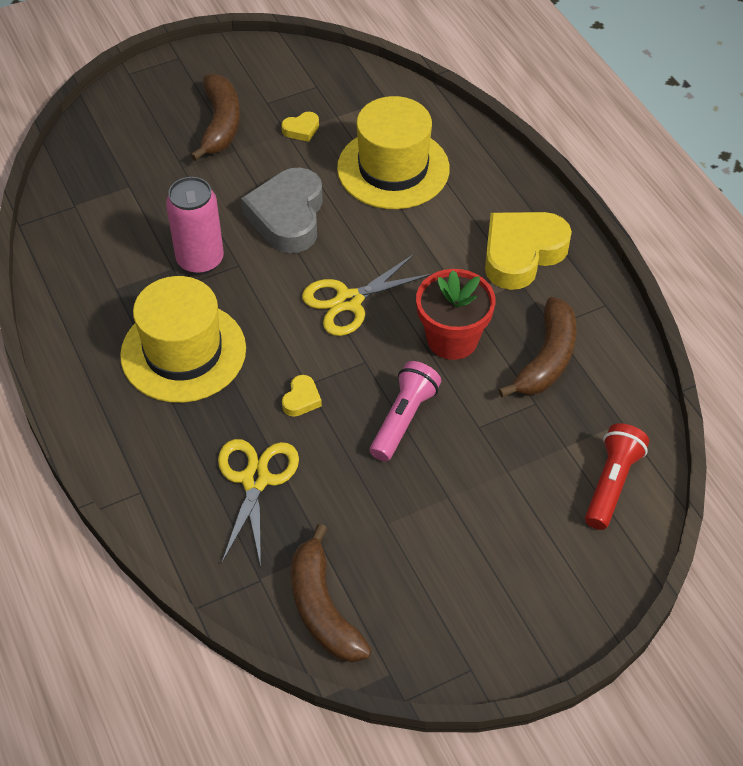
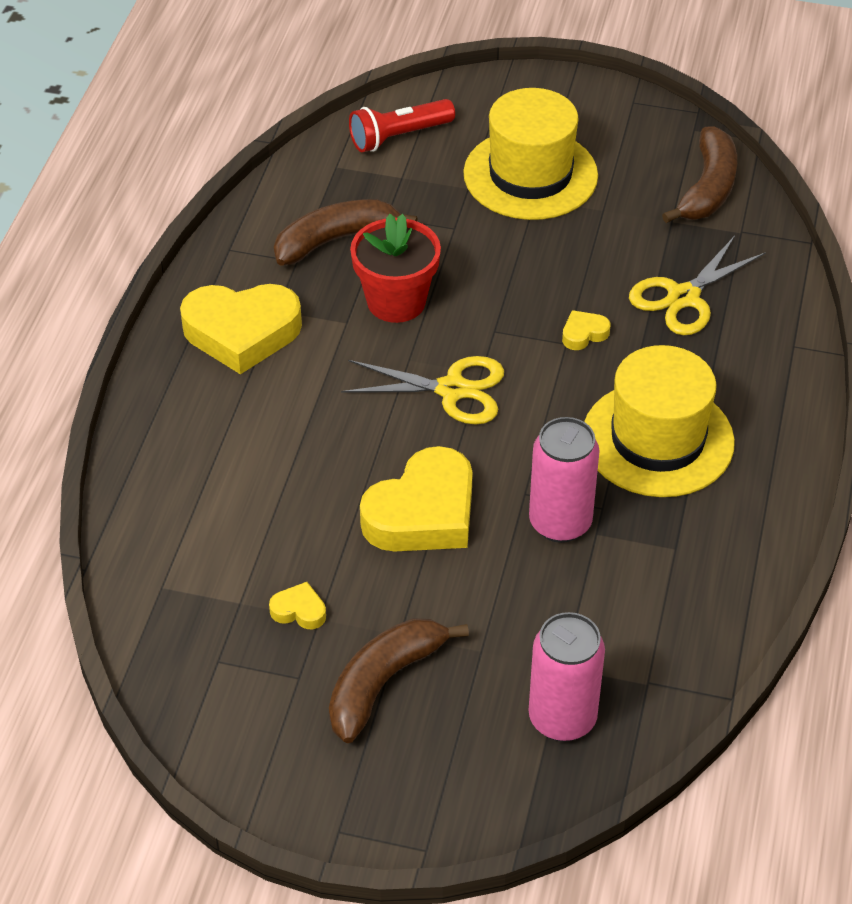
camera: 140 degrees left, 5 degrees down
(108, 162) = (562, 718): none -> pink can
(288, 217) = (423, 513): grey heart -> yellow heart
(393, 168) = (255, 496): yellow hat -> yellow hat (530, 175)
(403, 419) = (510, 268): pink flashlight -> none

